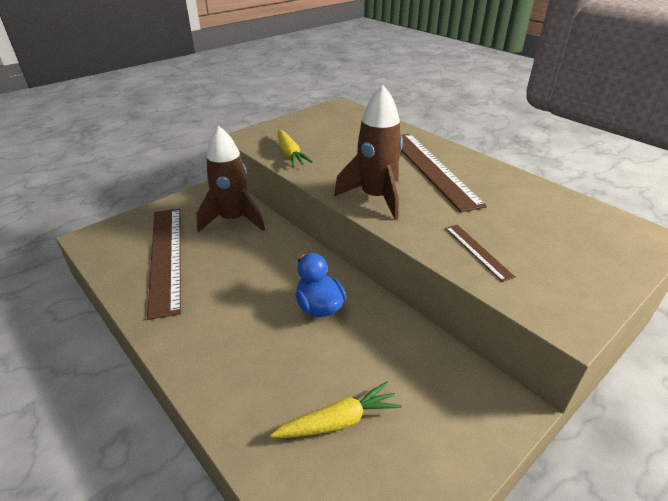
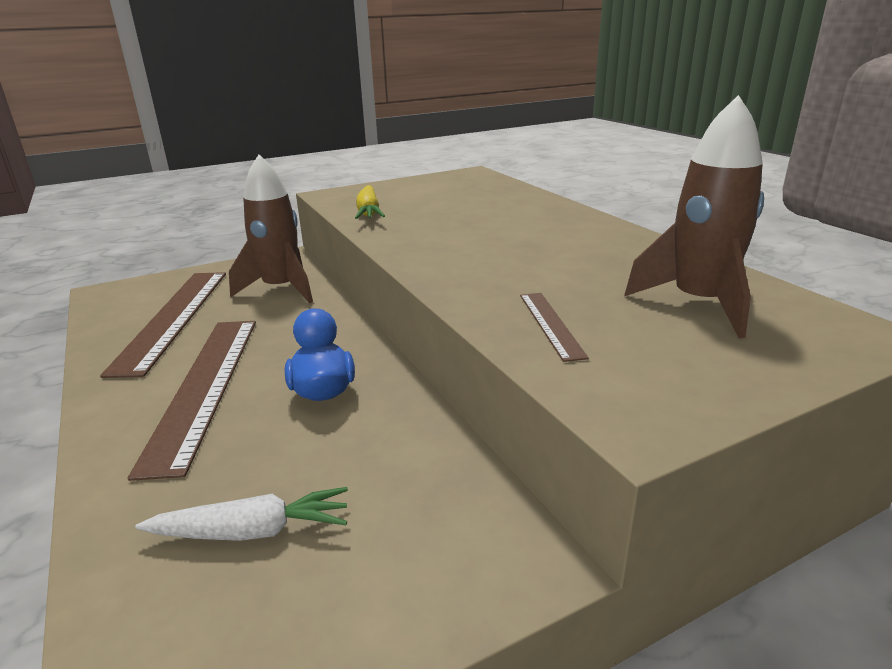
camera: 15 degrees right, 10 degrees down
(339, 421) = (252, 531): yellow carrot -> white carrot
(375, 198) = (445, 258): brown rocket -> brown rocket (699, 304)
(431, 168) = (549, 235): brown ruler -> brown ruler (205, 386)

